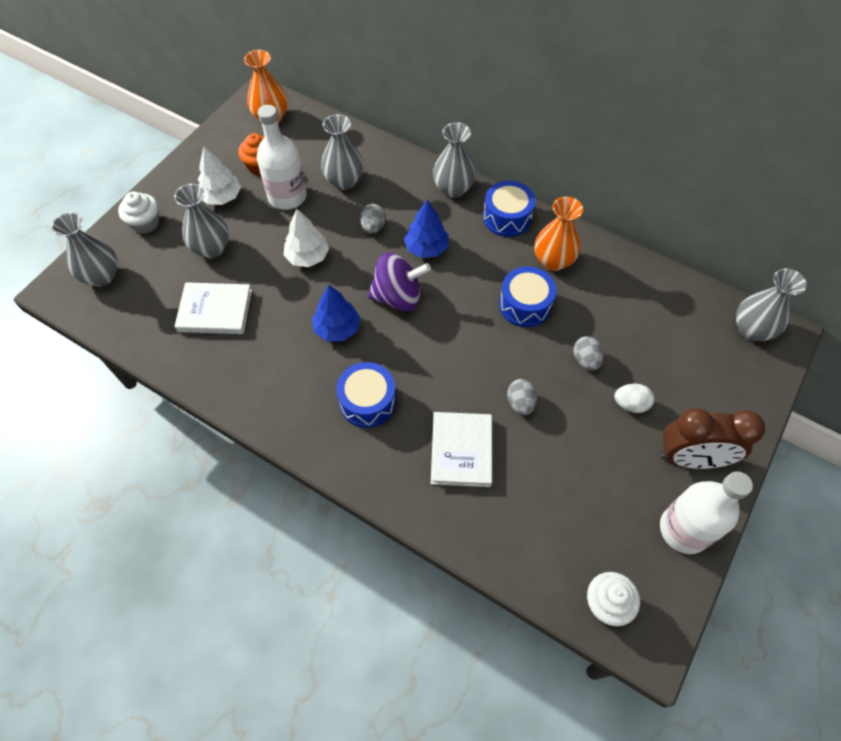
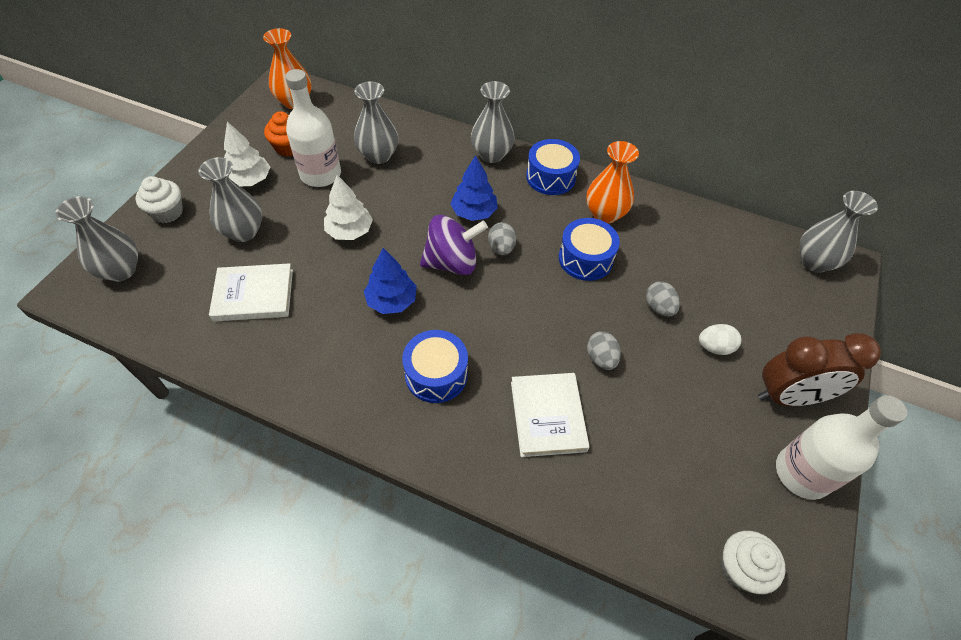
camera: 10 degrees left, 5 degrees down
(373, 227) = (415, 197): grey egg -> grey egg (501, 248)

